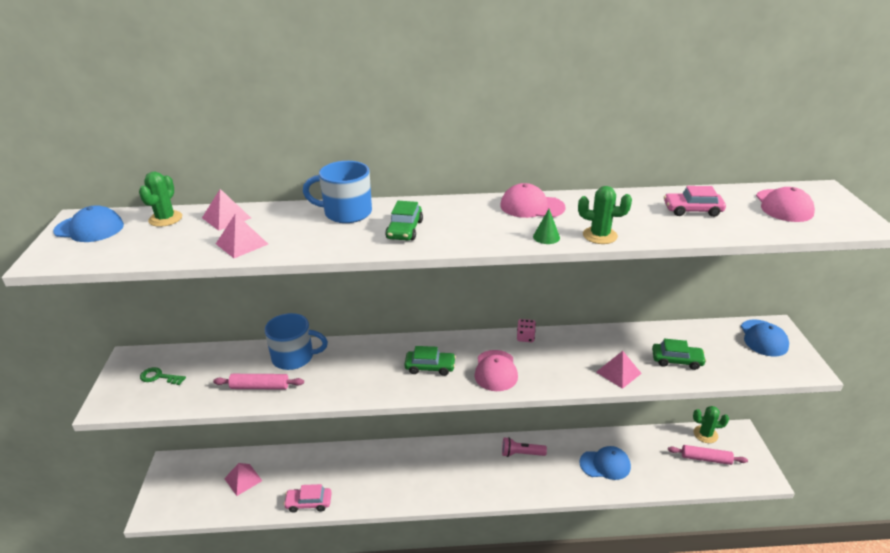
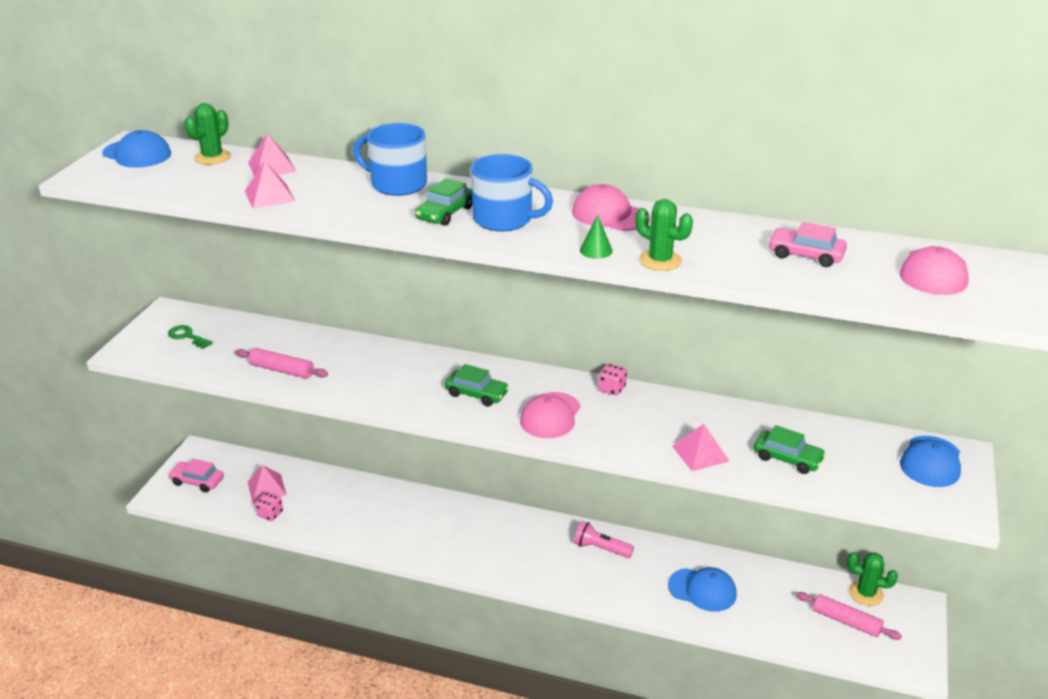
camera: 20 degrees right, 0 degrees up
(256, 501) = (270, 514): none -> pink dice
(294, 357) = (333, 349): blue mug -> blue mug (504, 219)
(308, 503) = (325, 531): pink car -> pink car (197, 481)

